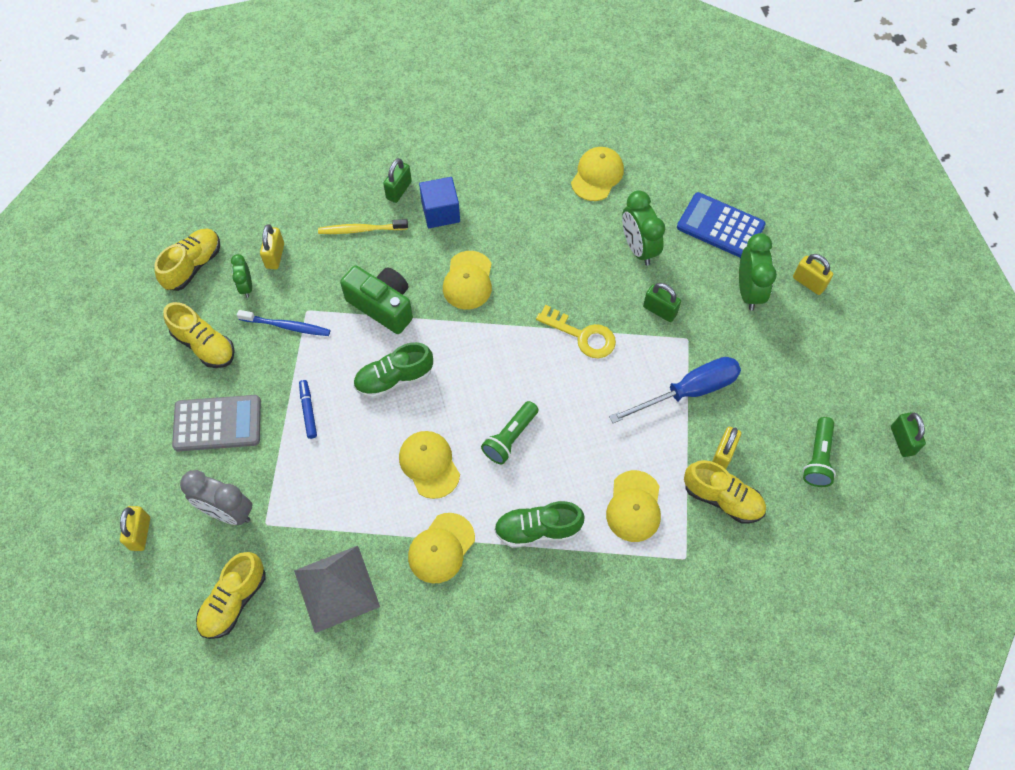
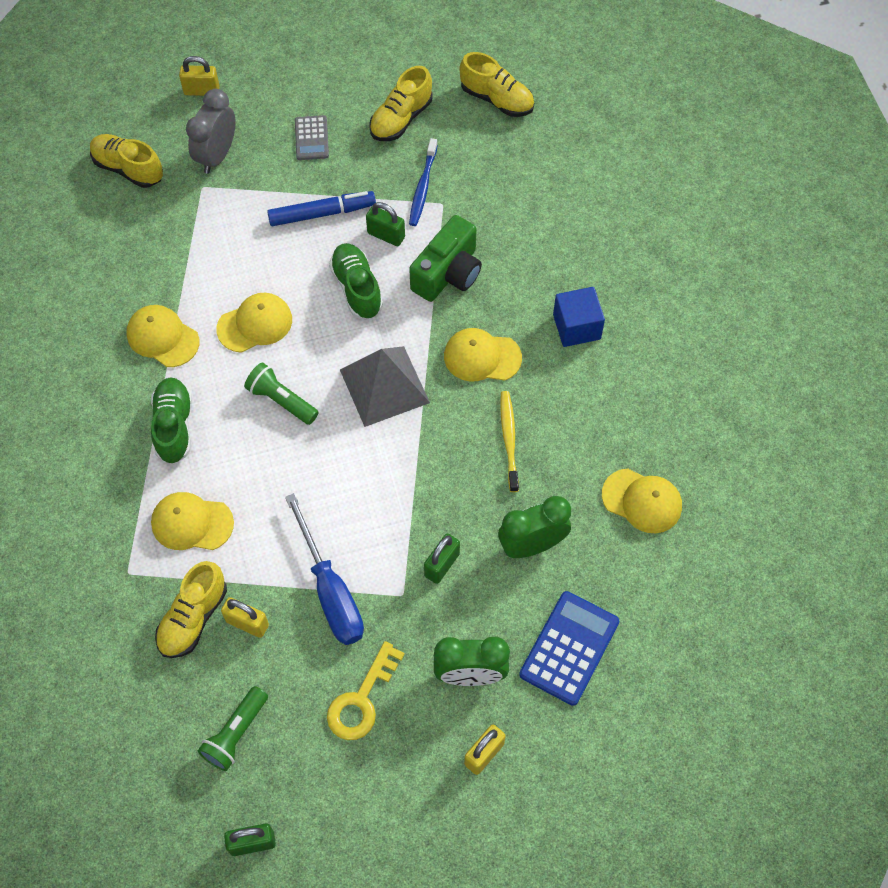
camera: 90 degrees right, 0 degrees up
(217, 423) = (311, 138): grey calculator -> grey calculator, size x0.60
(246, 287) = (471, 148): green clock -> none
(275, 256) = (511, 170): yellow padlock -> none
(308, 411) = (322, 213): blue marker -> blue marker, size x1.66
(336, 588) = (131, 249): grey pyramid -> grey pyramid (384, 386)
(361, 230) = (548, 248): yellow toothbrush -> yellow toothbrush (509, 439)
(398, 190) = (606, 283): green padlock -> green padlock (386, 235)
(582, 335) = (408, 476): yellow key -> yellow key (361, 699)
(818, 458) = (235, 733): green flashlight -> green flashlight turned 75 degrees counterclockwise

